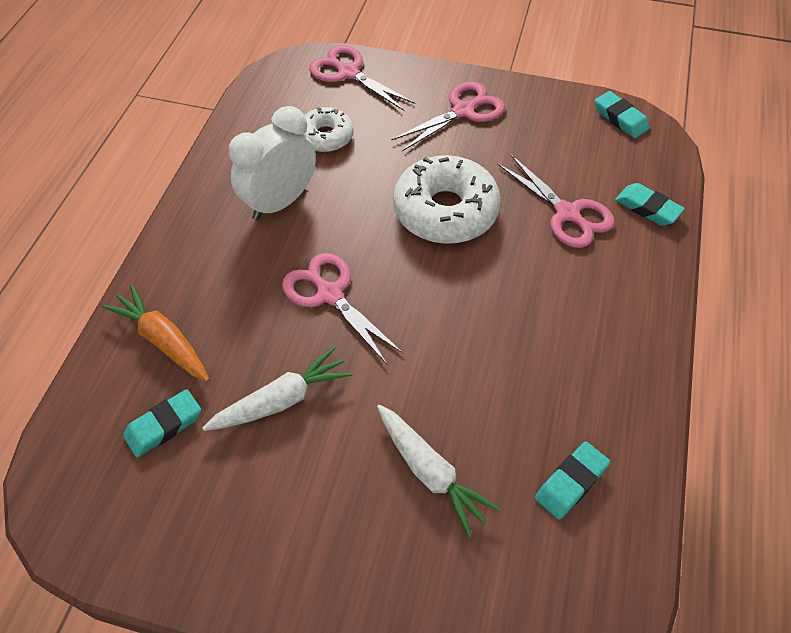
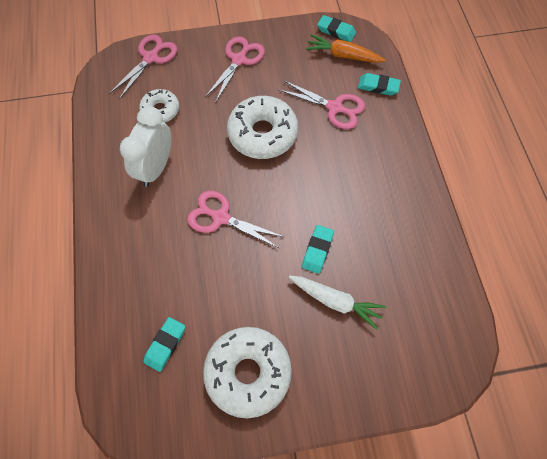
camera: 25 degrees left, 10 degrees up
(163, 340) = (133, 291): orange carrot -> orange carrot (343, 55)
(251, 514) = (248, 373): none -> white donut
(281, 400) = (228, 297): white carrot -> none
(348, 73) = (150, 58): pink scissors -> pink scissors turned 105 degrees clockwise
(571, 482) = (412, 273): turquoise eraser -> turquoise eraser (317, 250)

